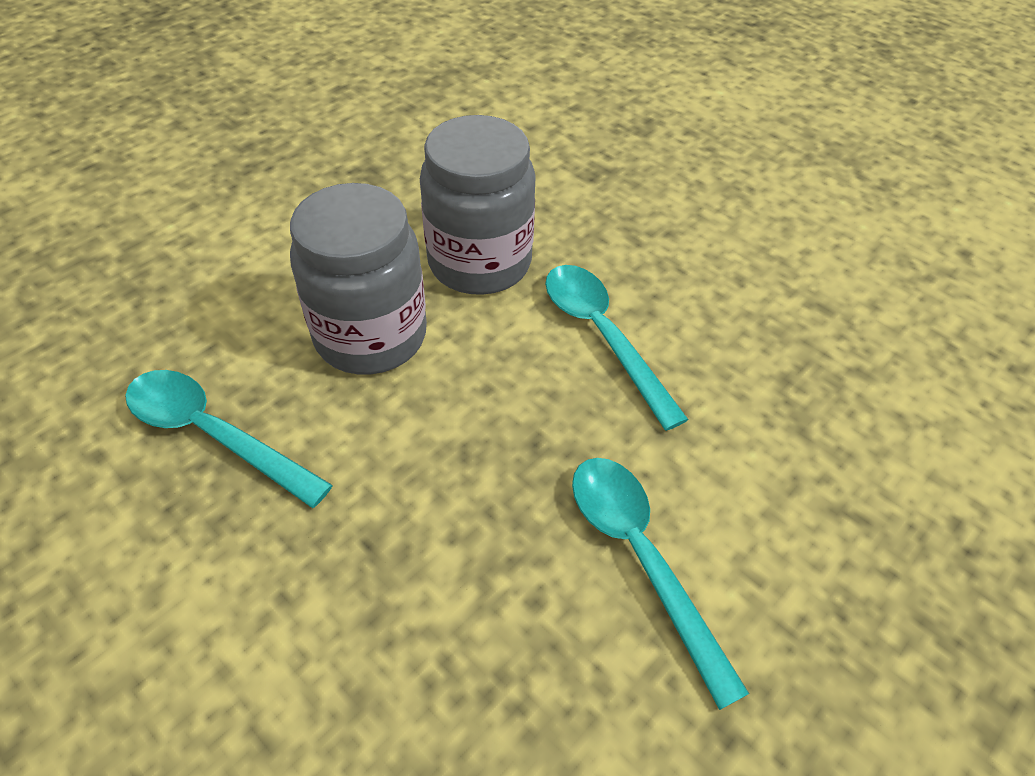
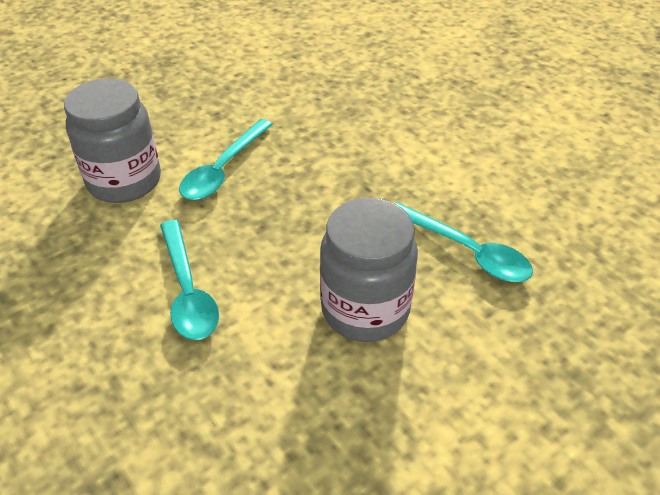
camera: 170 degrees left, 5 degrees down
(479, 263) = (266, 371): grey jar -> grey jar (124, 181)
(641, 559) = (223, 169): turquoise spoon -> turquoise spoon turned 45 degrees clockwise

